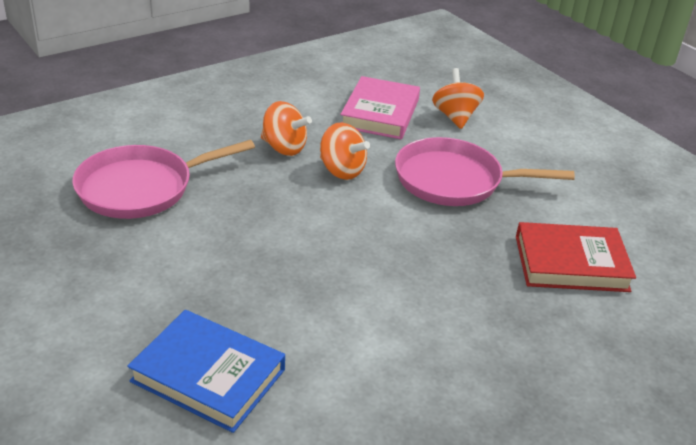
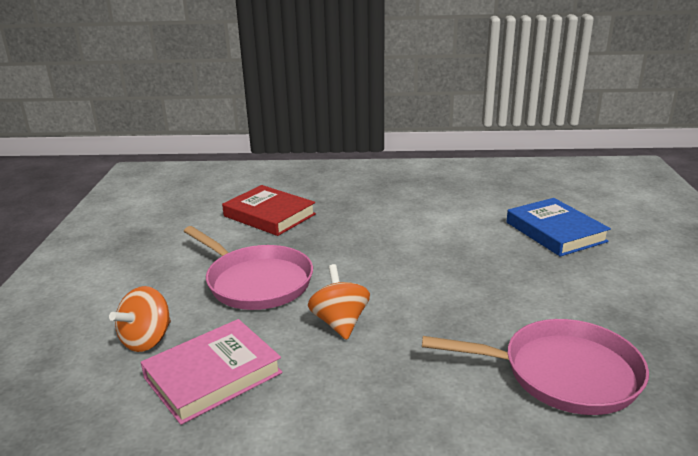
camera: 140 degrees left, 10 degrees down
(284, 148) = (371, 368): orange spinning top -> none

